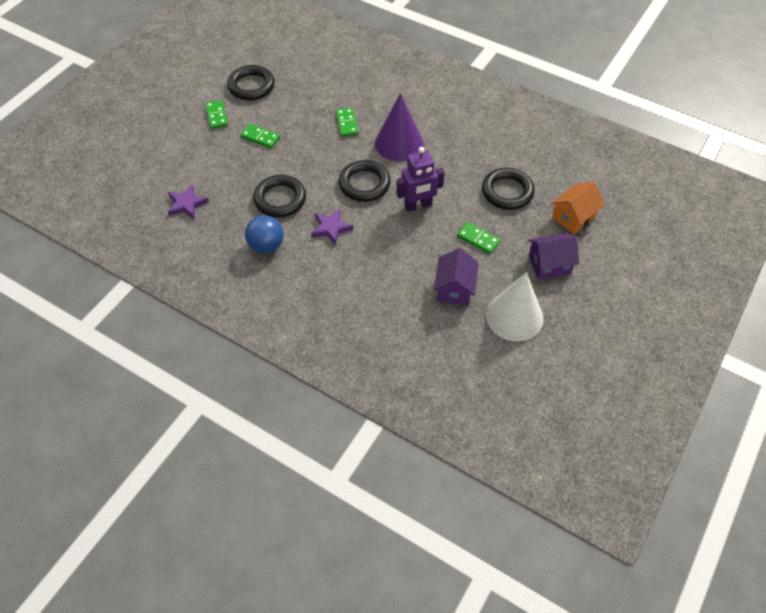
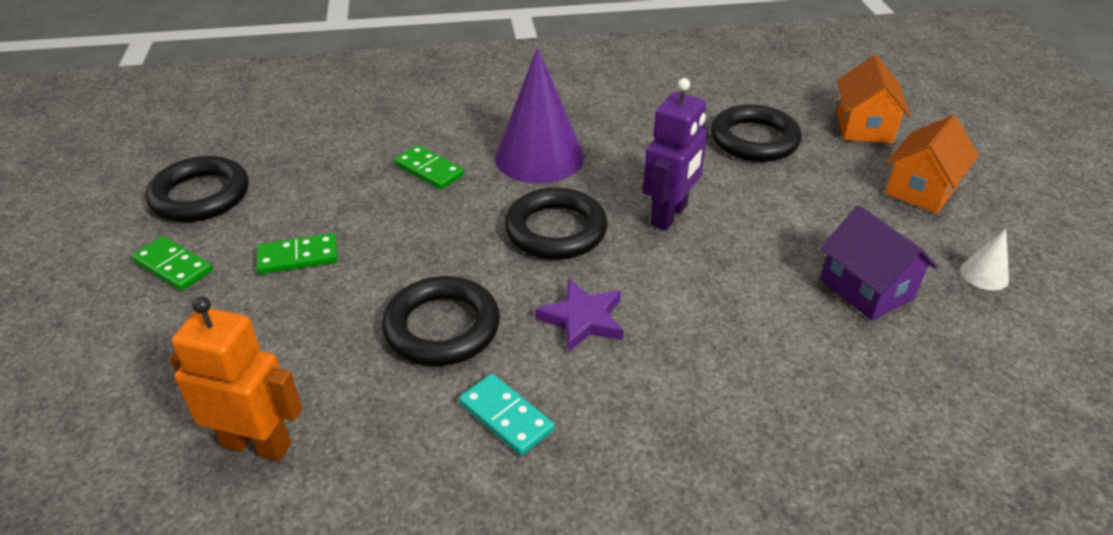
camera: 40 degrees left, 15 degrees down
(187, 204) = (257, 444): purple star -> orange robot
(266, 246) = (506, 417): blue ball -> turquoise domino
(478, 239) = (802, 211): green domino -> none
(514, 316) = (984, 274): white cone -> white cone, size x0.42
(549, 264) = (921, 189): purple house -> orange house

